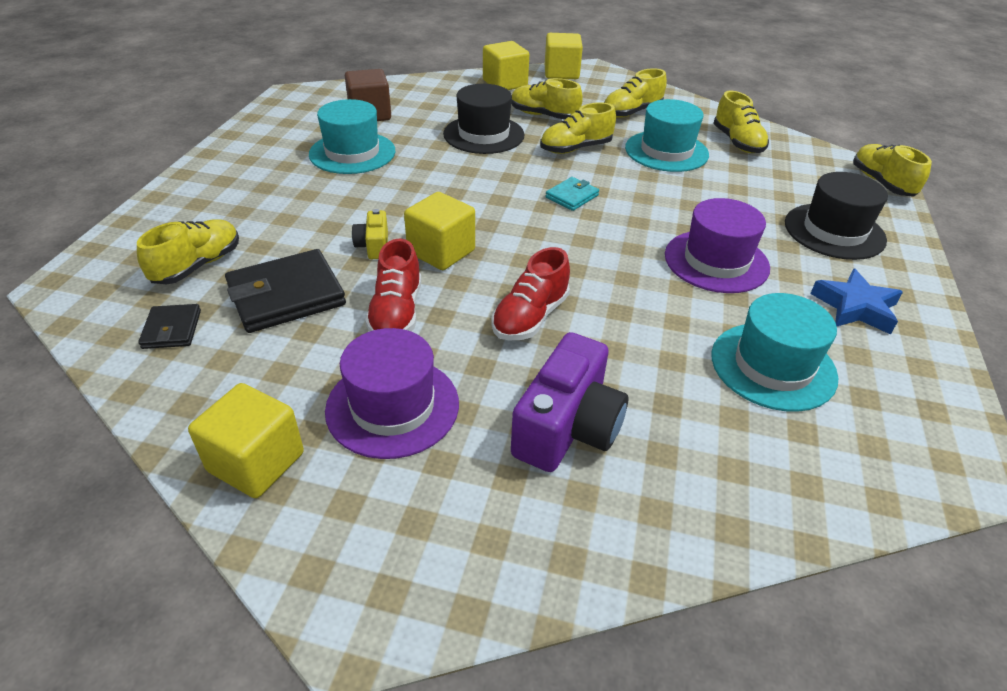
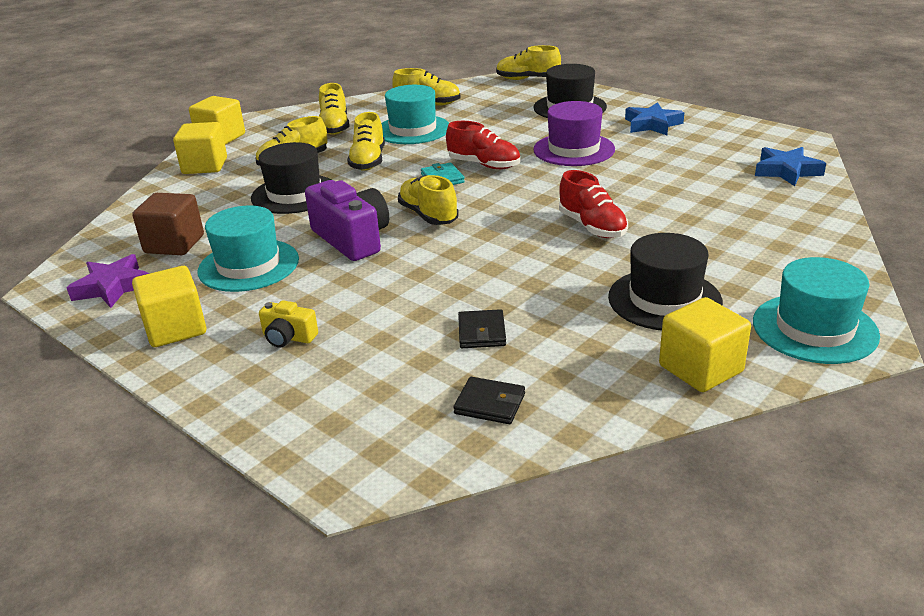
camera: 60 degrees left, 10 degrees down
(198, 265) = (386, 381): yellow shoe -> yellow shoe (428, 215)
(286, 296) = (482, 332): black wallet -> black wallet, size x0.53
(298, 114) = (113, 287): none -> purple star
(374, 246) = (437, 277): yellow camera -> yellow camera (288, 337)
(392, 406) = (664, 299): purple hat -> black hat
(396, 313) = (547, 281): red shoe -> red shoe (484, 165)
(441, 252) = (474, 247): yellow cube -> yellow cube (175, 328)
(567, 427) = (718, 237): purple camera -> purple camera (352, 239)
(773, 366) = (693, 162): turquoise hat -> turquoise hat (814, 328)
(829, 470) = (786, 171): none -> blue star

